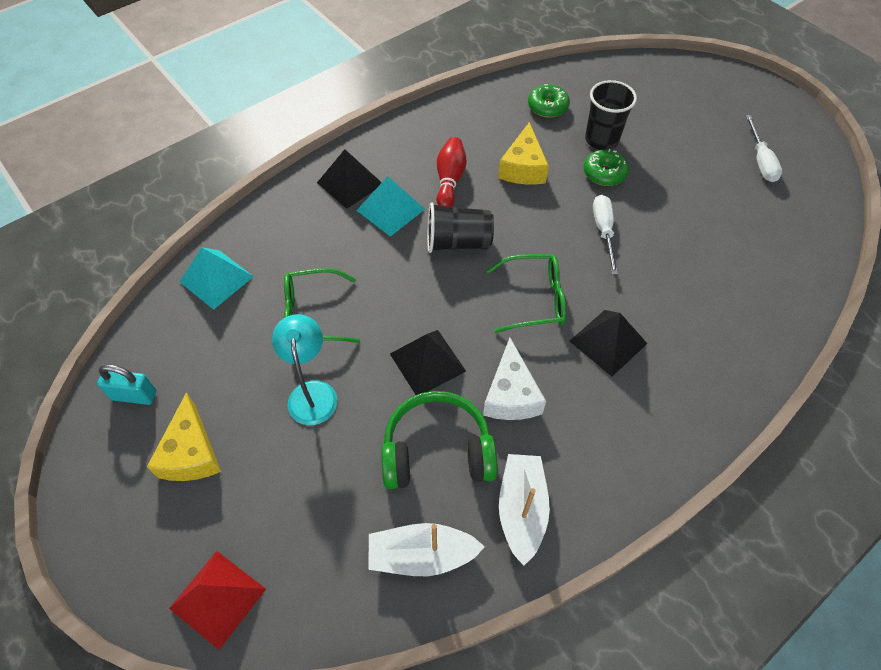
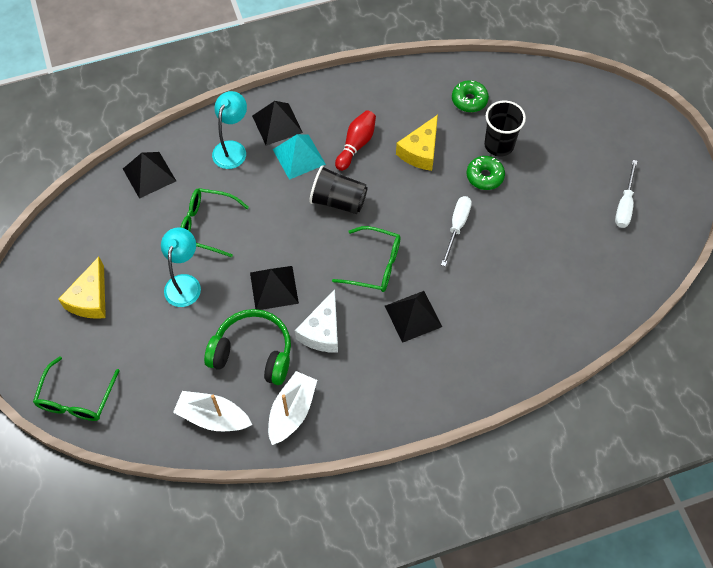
camera: 20 degrees right, 5 degrees up
(134, 395) = (66, 245): turquoise padlock -> none
(216, 279) = (149, 174): turquoise pyramid -> black pyramid
(218, 598) = (76, 398): red pyramid -> green glasses
(308, 222) = (232, 149): none -> turquoise lamp

